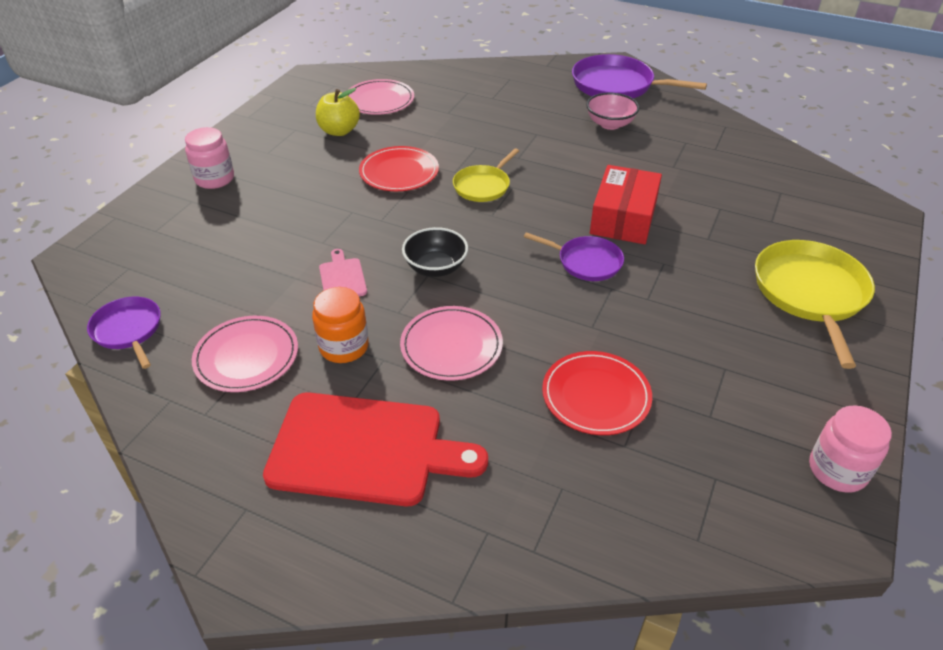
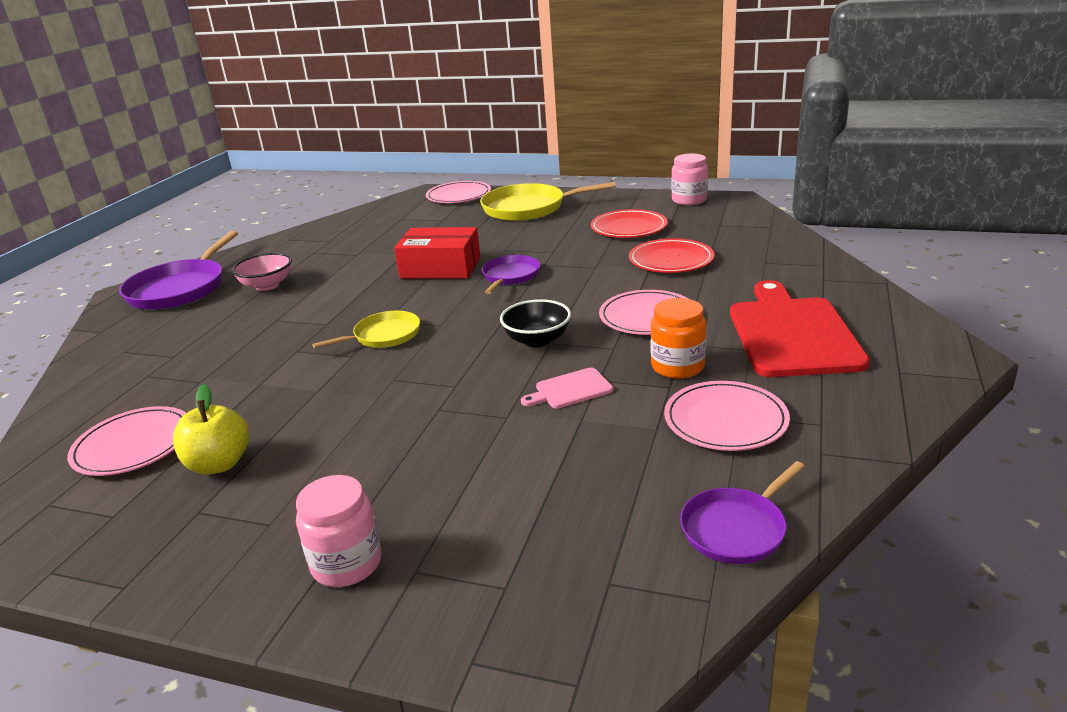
camera: 95 degrees left, 15 degrees down
(399, 172) = (348, 392): red plate -> red plate (628, 227)
(483, 186) = (384, 336): yellow pan -> yellow pan turned 60 degrees counterclockwise
(867, 237) = (458, 195): none -> pink plate

